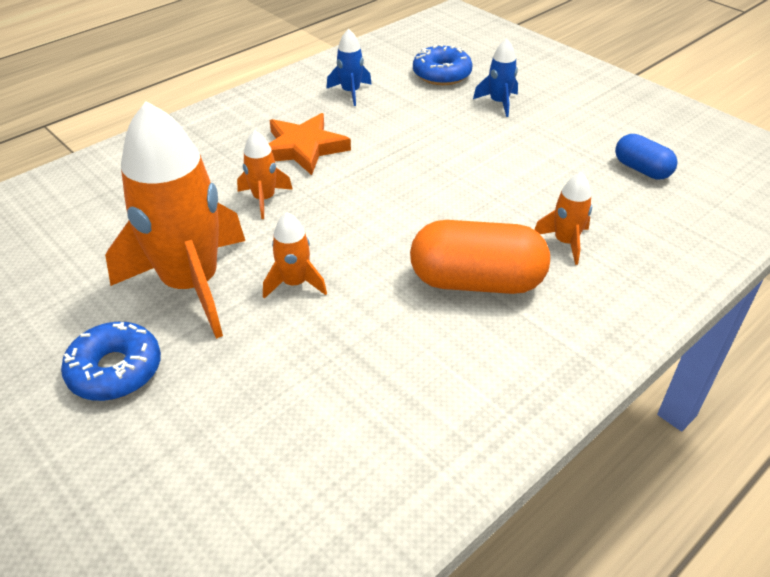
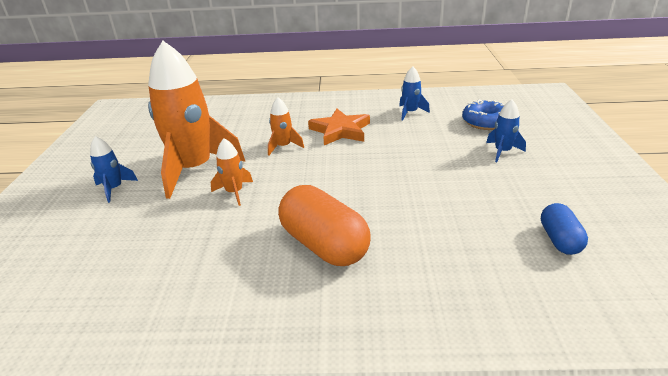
camera: 45 degrees right, 10 degrees down
(115, 370) = (114, 189): blue donut -> blue rocket
(565, 242) = (419, 255): orange rocket -> none

